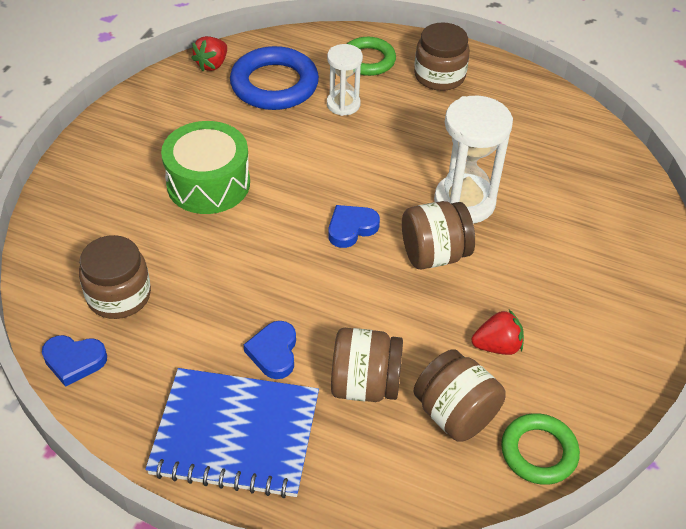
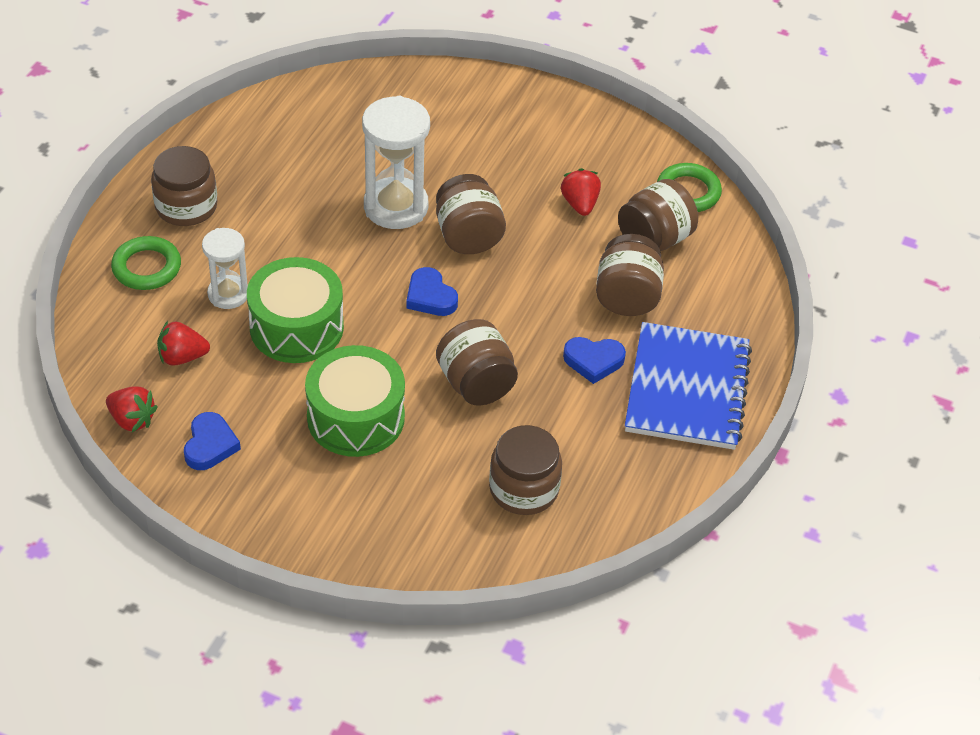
camera: 90 degrees left, 0 degrees up
(74, 361) = (611, 520): blue heart -> blue heart (210, 445)
(245, 261) = (476, 384): none -> brown jar
(274, 84) = (182, 357): blue ring -> red strawberry
(309, 144) = (296, 327): none -> green drum

